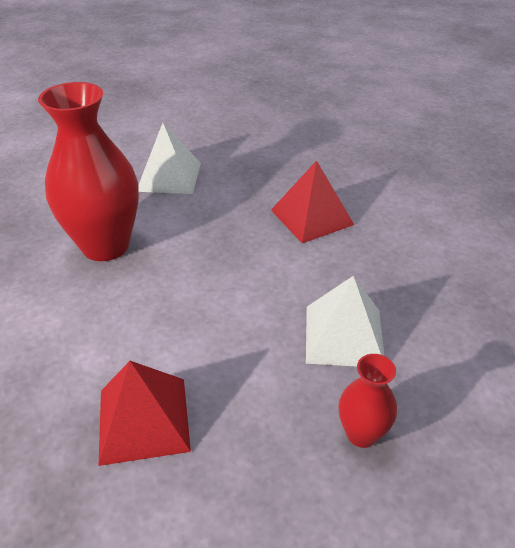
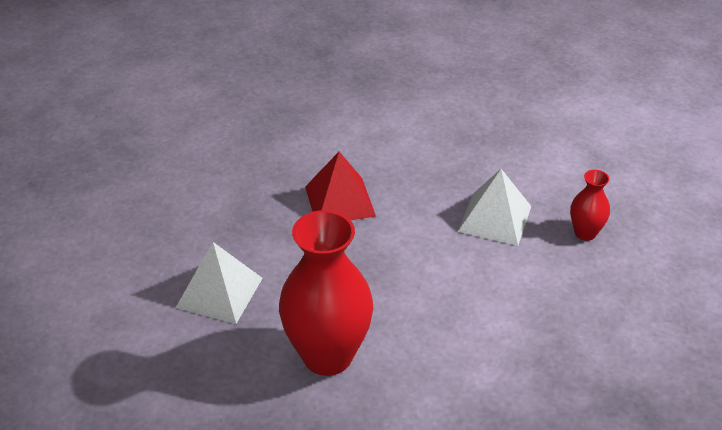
camera: 75 degrees left, 0 degrees up
(143, 420) = (554, 345): red pyramid -> none

